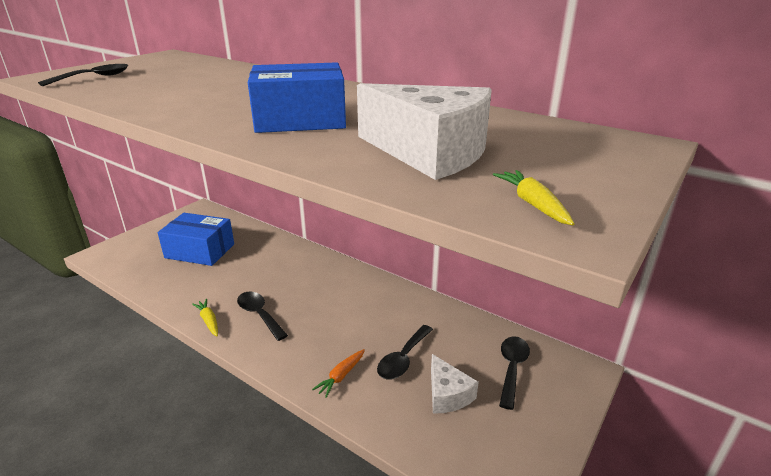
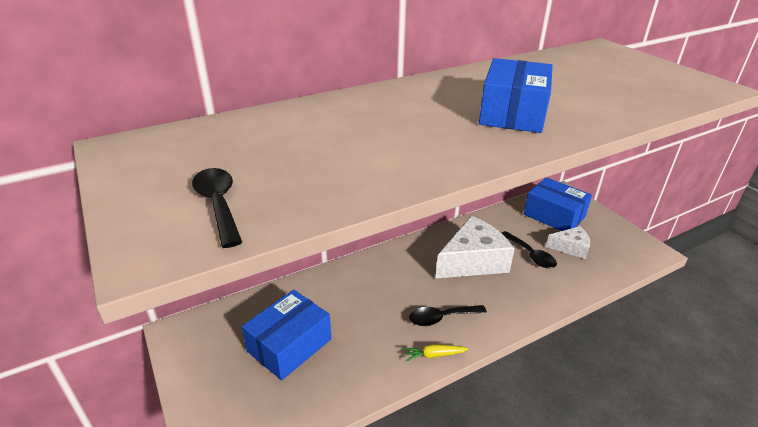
camera: 65 degrees left, 5 degrees up
(341, 376) = (539, 289): orange carrot -> none
(430, 152) = (604, 90): white cheese -> white cheese (473, 261)
(512, 368) = (554, 215): black spoon -> blue box
(532, 204) = (689, 87): yellow carrot -> none

